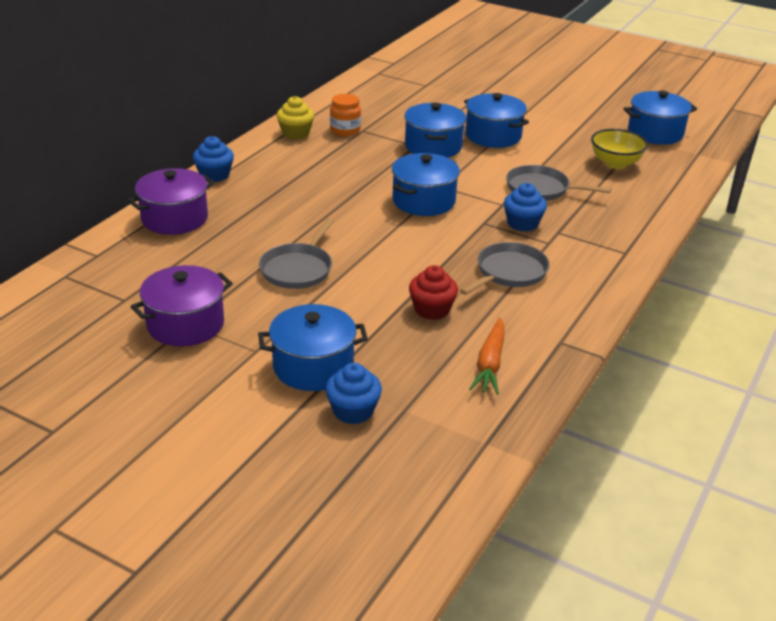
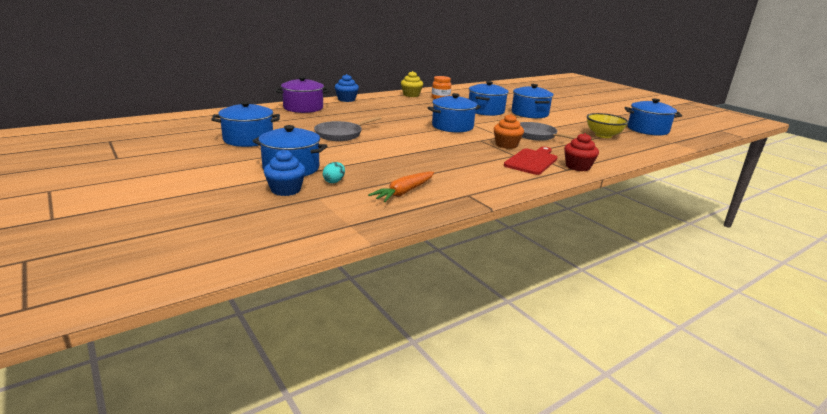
camera: 25 degrees right, 10 degrees down
(185, 324) = (248, 139): purple pot -> blue pot
(392, 373) = (334, 181): none -> turquoise egg
(432, 309) = (398, 163): red cupcake -> red cupcake (578, 167)
(509, 273) = (470, 160): grey pan -> none
(522, 223) = (506, 145): blue cupcake -> orange cupcake
(577, 249) = (532, 161): none -> red cutting board

